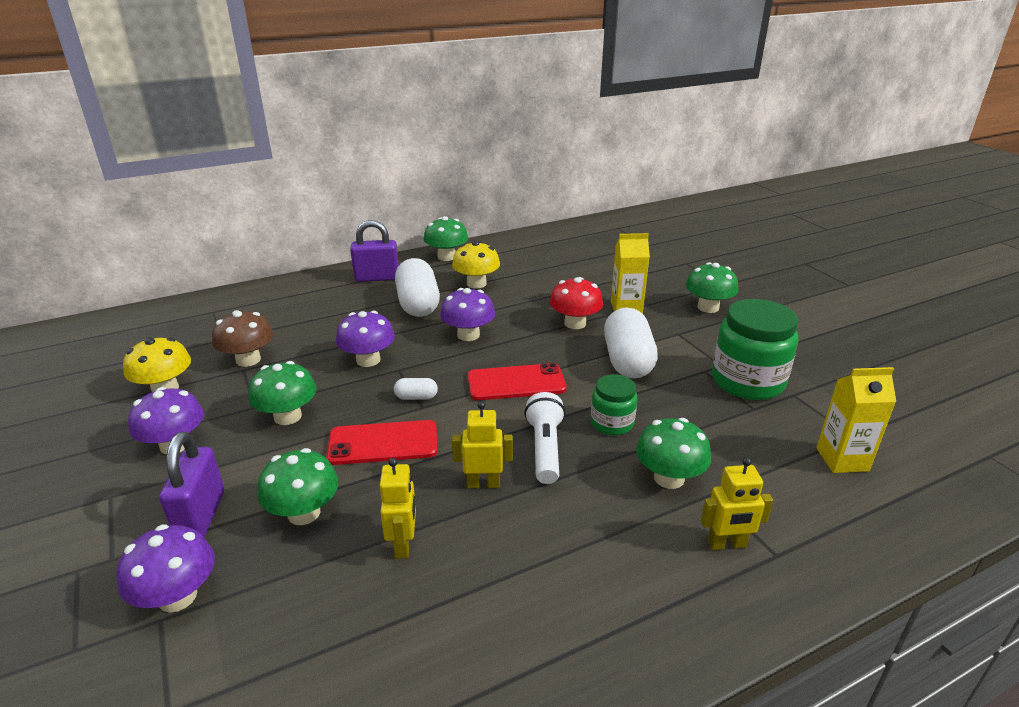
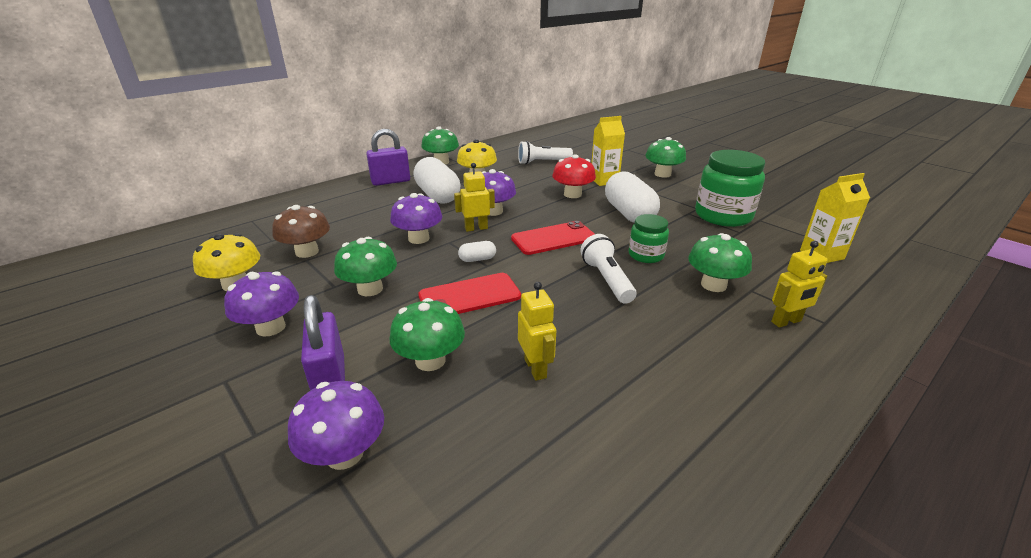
camera: 15 degrees left, 0 degrees up
(483, 483) = (574, 312): yellow robot -> yellow robot (476, 228)
(565, 271) = (542, 162): none -> white flashlight

